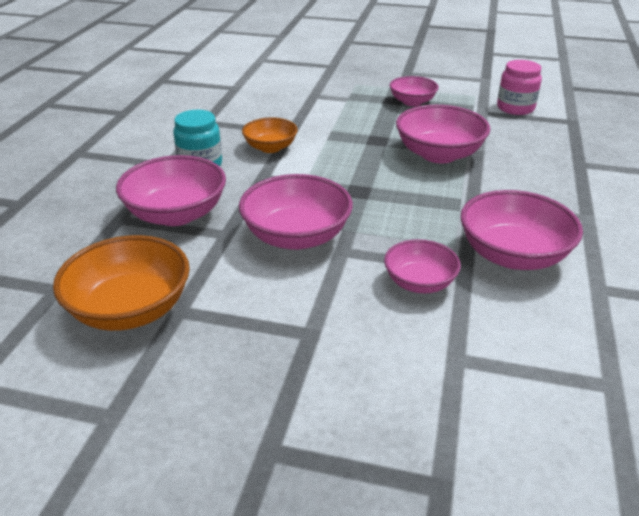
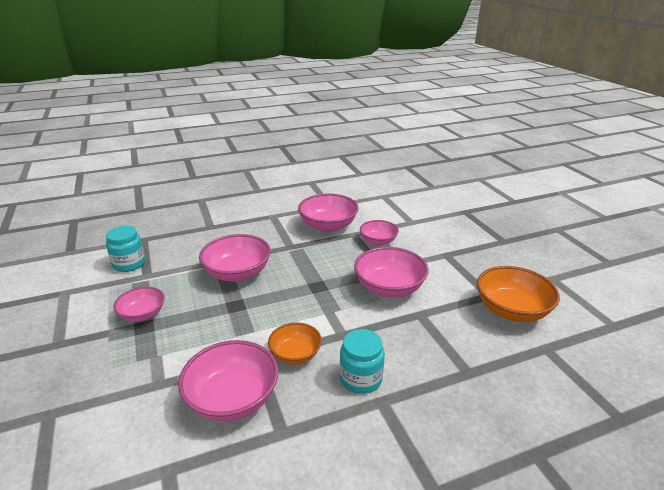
camera: 125 degrees left, 5 degrees down
(176, 214) = (429, 347): pink bowl -> pink bowl (232, 398)
(515, 108) = (129, 264): pink jar -> turquoise jar

